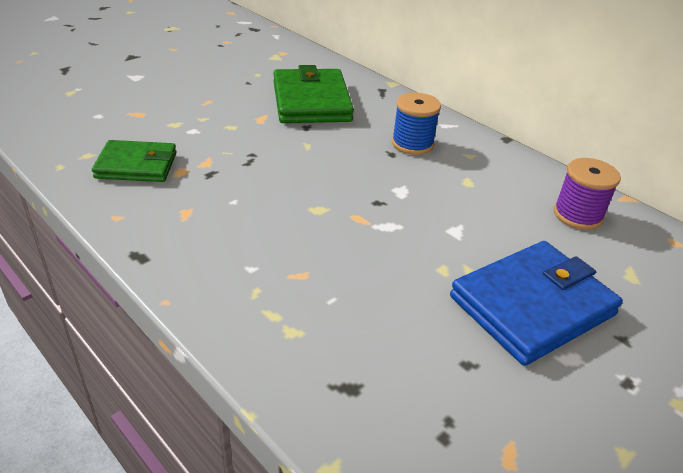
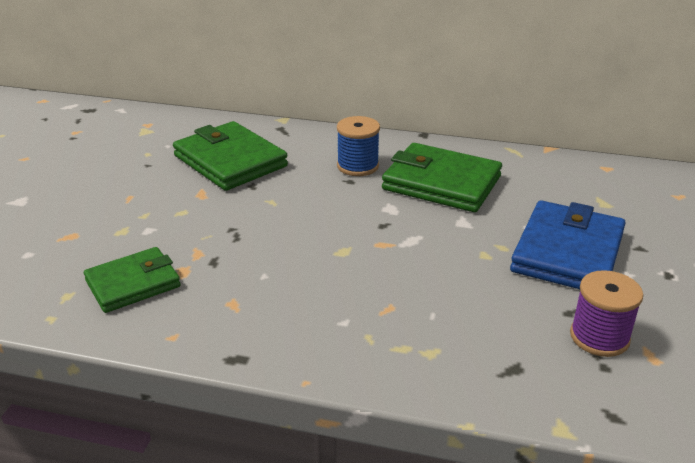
camera: 30 degrees left, 5 degrees down
(474, 187) = (441, 183): none -> green wallet
(577, 215) = (531, 174): purple spool -> purple spool (599, 337)

